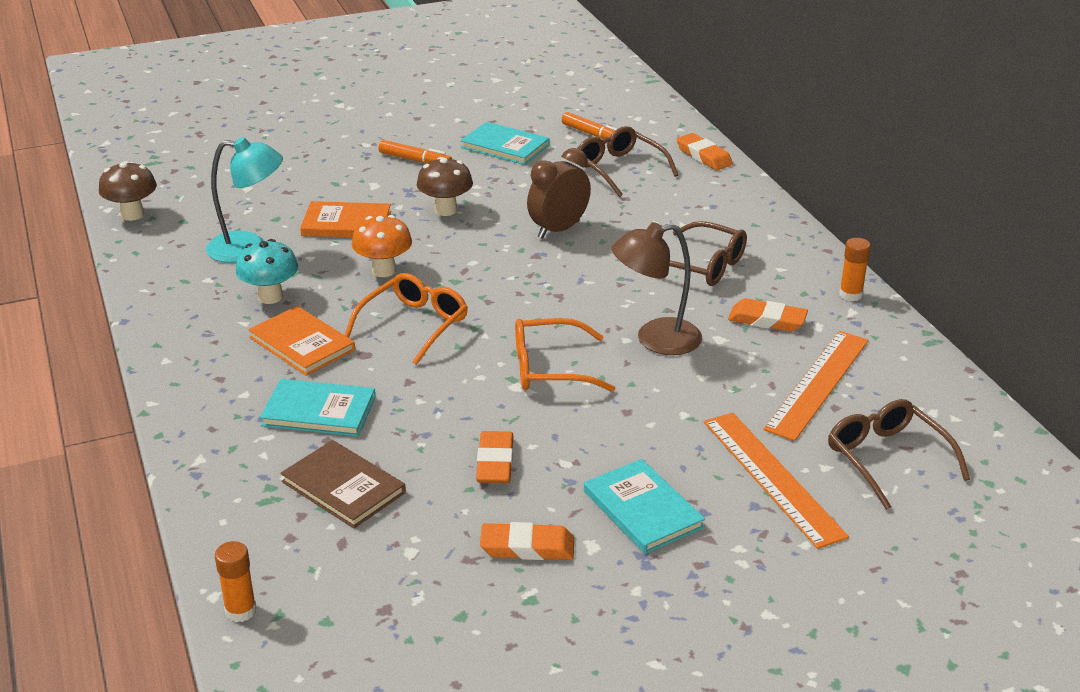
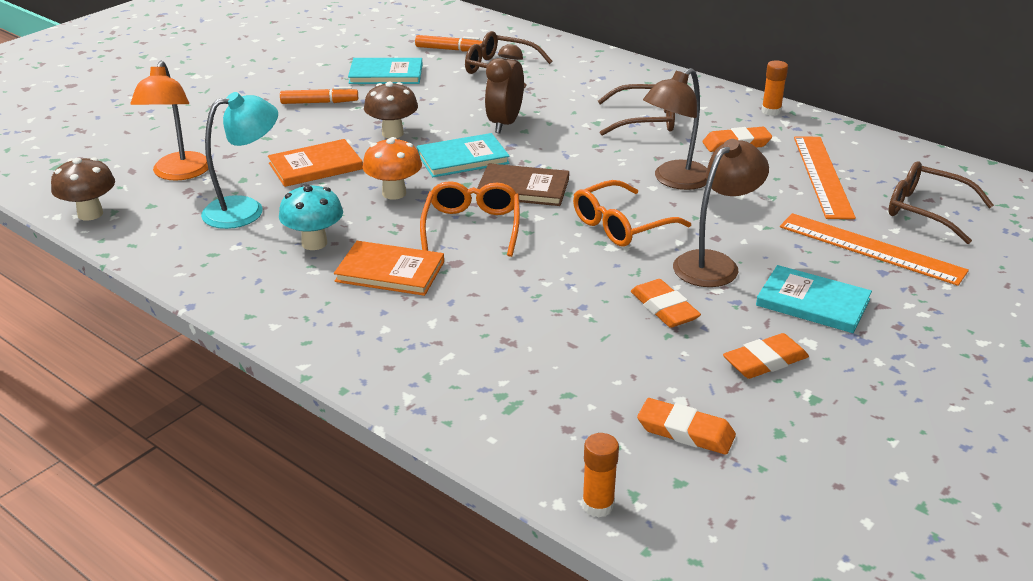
camera: 30 degrees left, 0 degrees up
(232, 197) = (179, 173): none -> orange lamp
(319, 411) = (470, 319): turquoise book -> turquoise book (462, 158)
(343, 487) = (565, 371): brown book -> brown book (523, 188)
(593, 436) = (714, 263): none -> brown lamp
(704, 156) = (553, 45): orange eraser -> orange eraser (685, 431)

